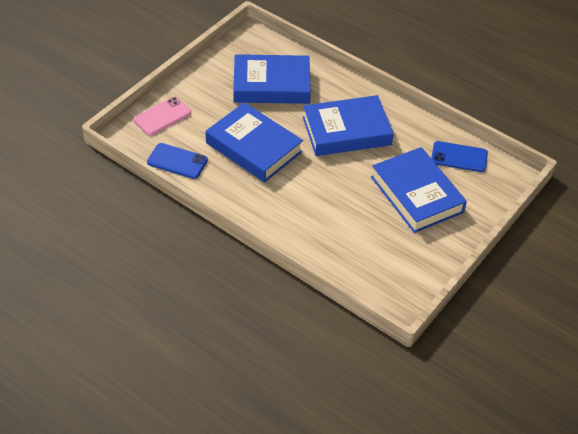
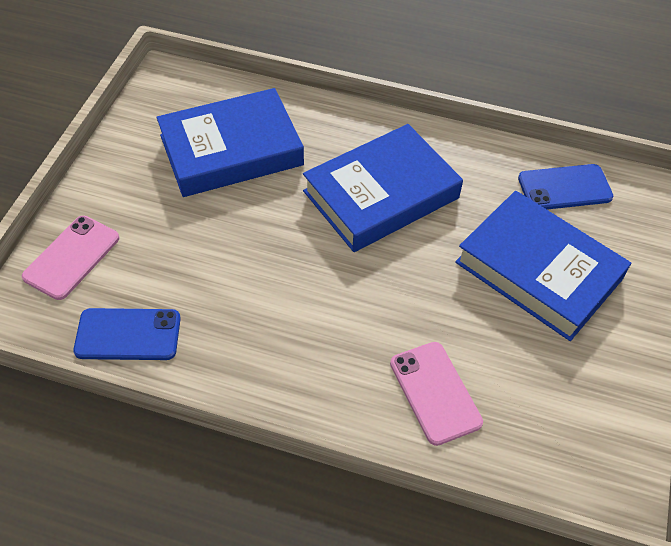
camera: 20 degrees left, 5 degrees up
(253, 147) = (248, 267): blue book -> none
(325, 234) = (435, 392): none -> pink phone

